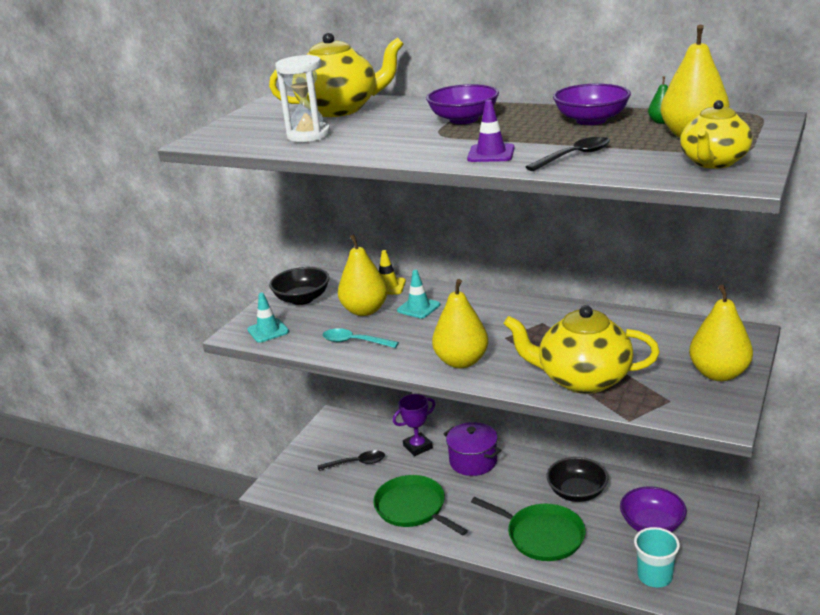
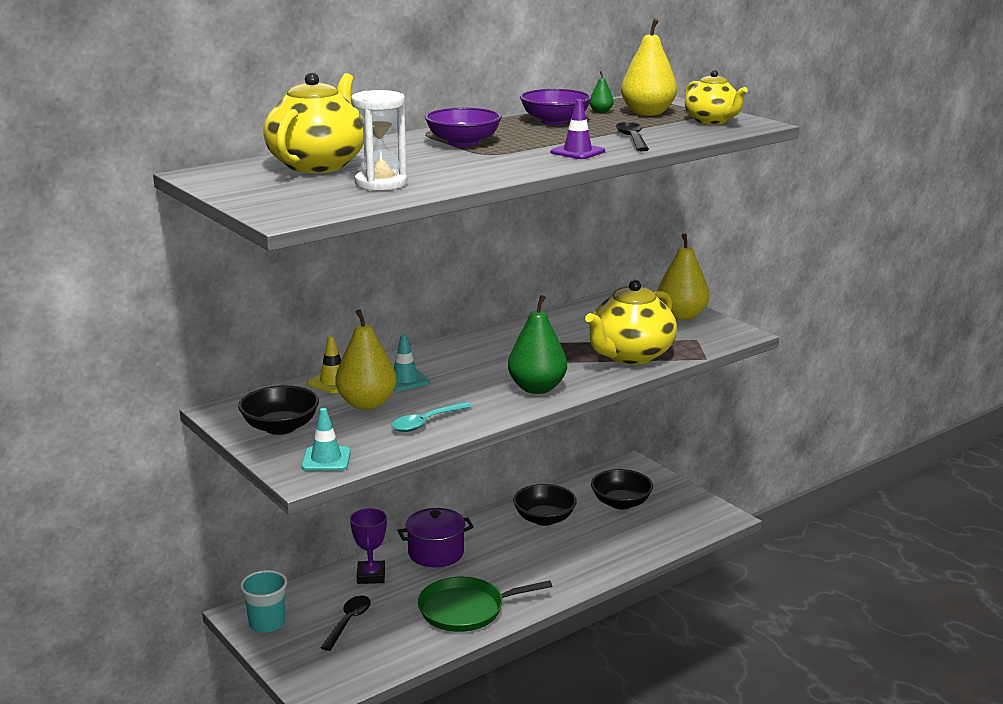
camera: 65 degrees left, 5 degrees down
(461, 361) = (537, 388): yellow pear -> green pear
(542, 535) = (581, 555): green pan -> none
(652, 524) = (621, 503): purple bowl -> black bowl
(654, 576) = (679, 525): turquoise cup -> turquoise cup (267, 623)

